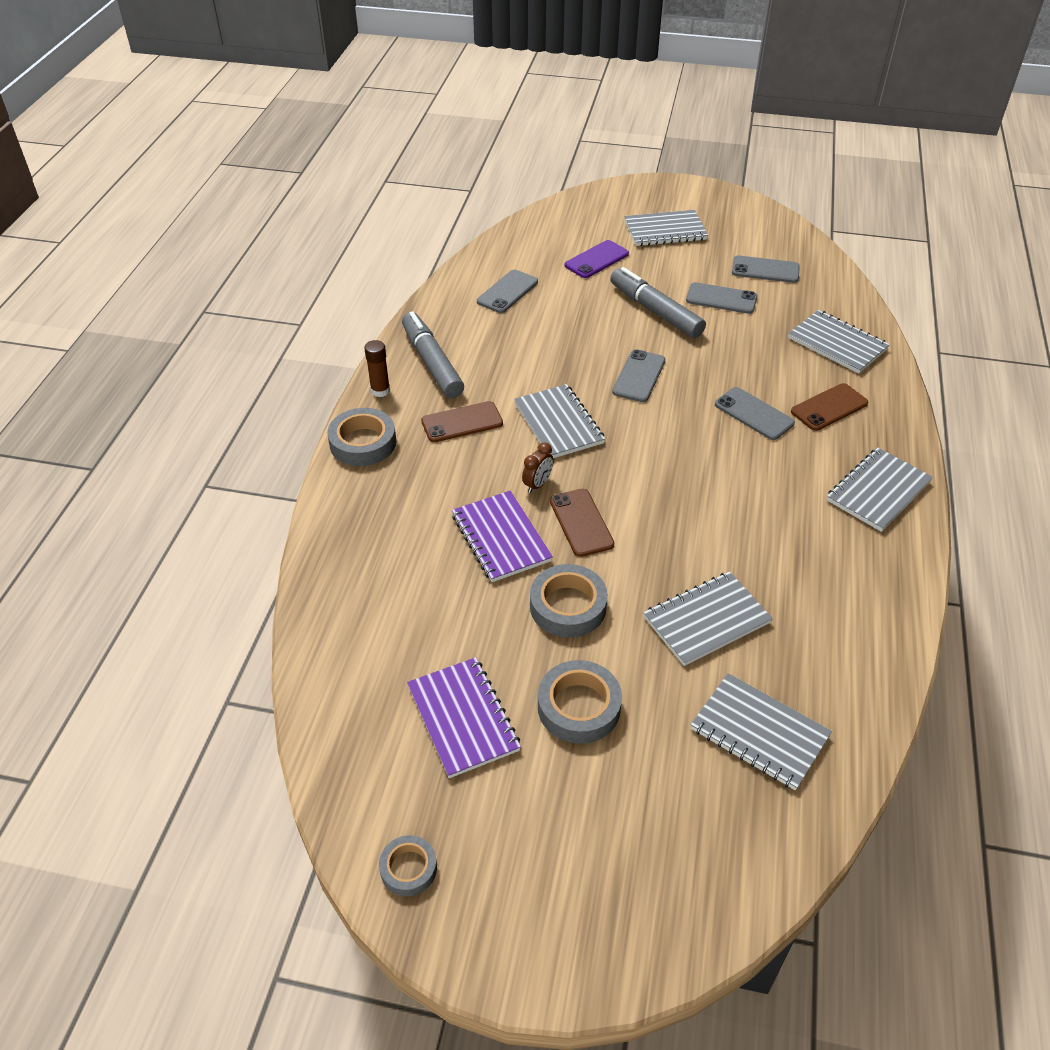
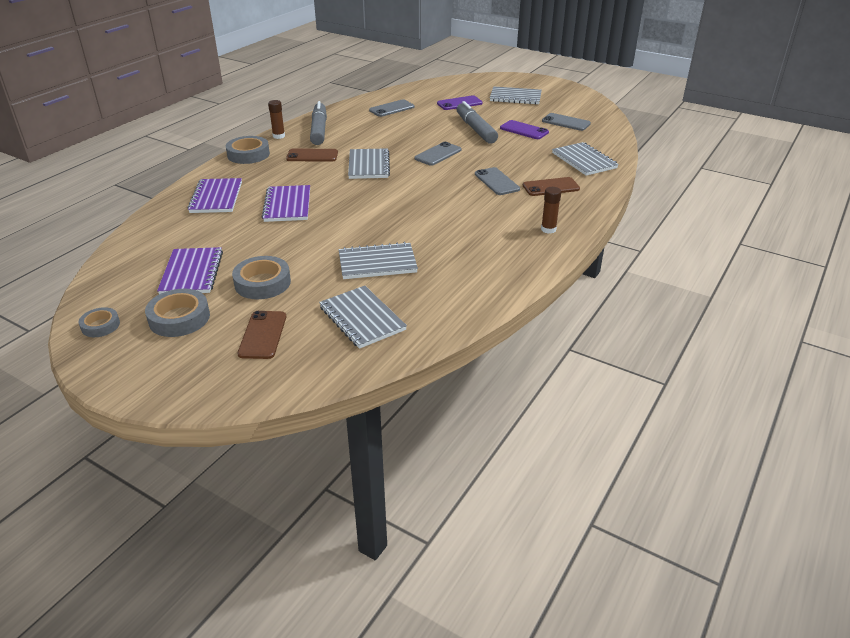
camera: 20 degrees right, 10 degrees down
(382, 550) = (216, 197): none -> purple notebook
(537, 484) = (331, 188): brown clock -> none
(568, 606) = (298, 240): grey tape -> grey tape (179, 318)
(581, 522) = (341, 208): brown phone -> brown phone (263, 335)
(721, 299) = (524, 130): grey phone -> purple phone
(878, 491) = (548, 229): grey notebook -> brown glue stick

